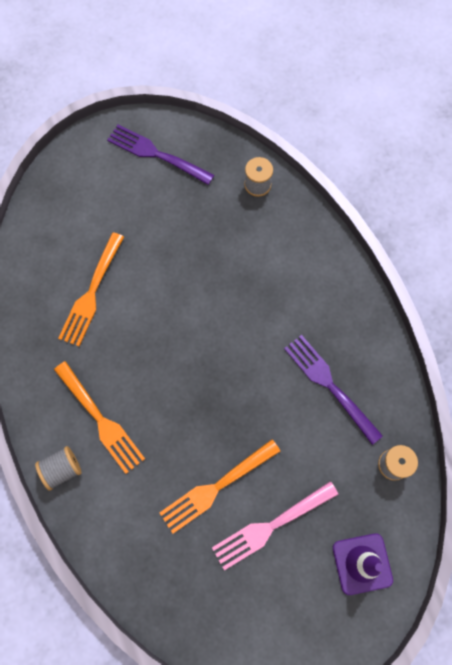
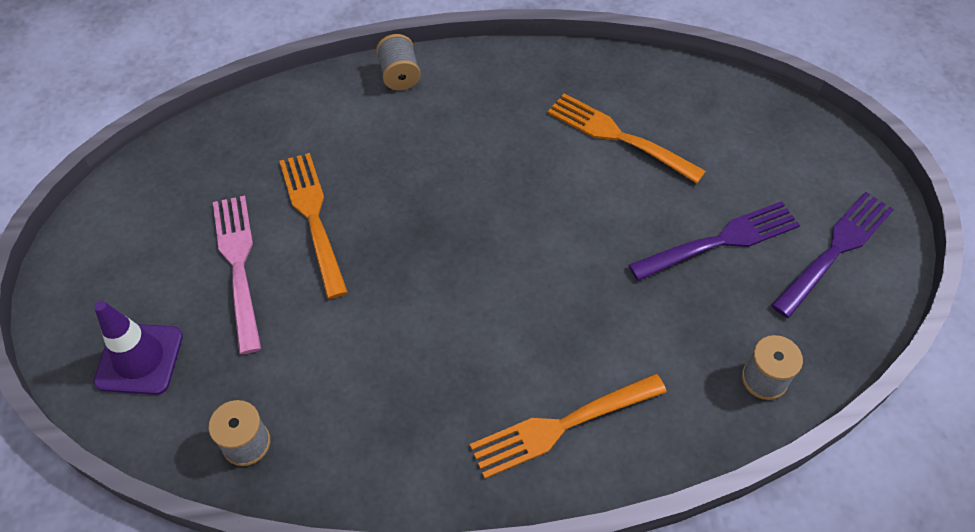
camera: 105 degrees right, 15 degrees down
(100, 419) = (446, 118): orange fork -> orange fork (563, 425)
(330, 385) = (395, 391): purple fork -> purple fork (719, 242)

